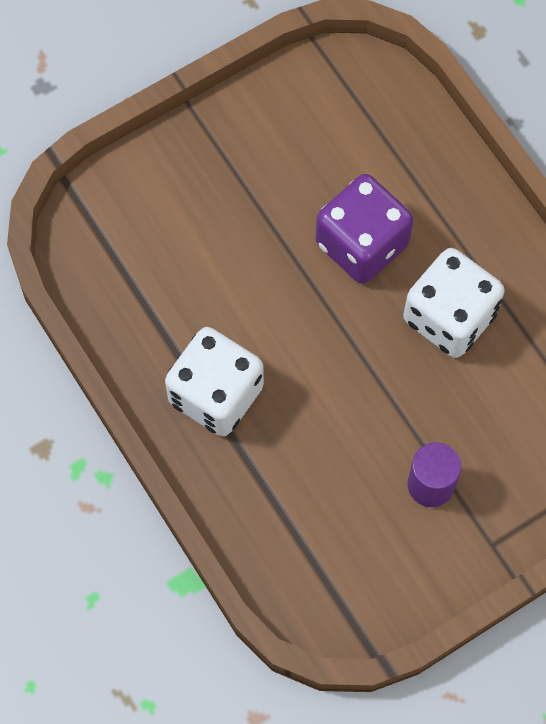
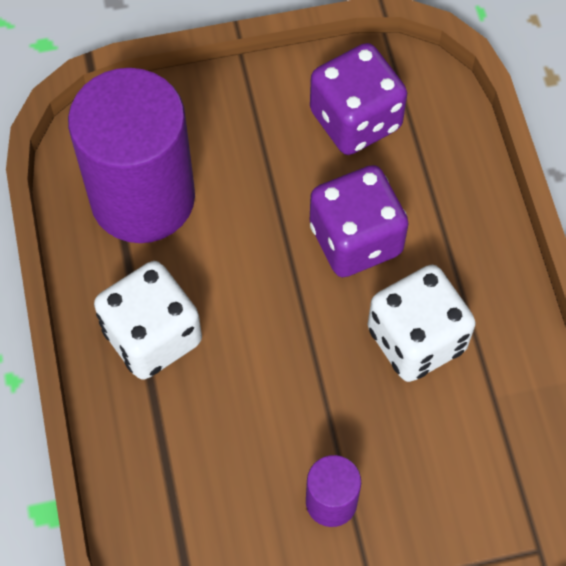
camera: 20 degrees right, 5 degrees down
(153, 270) = (142, 198): none -> purple cylinder
(318, 131) = (355, 120): none -> purple dice

